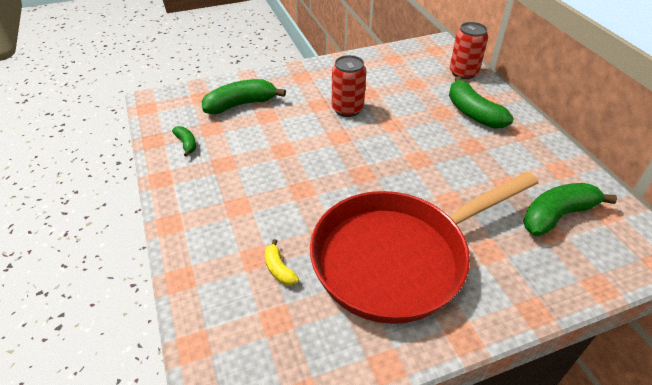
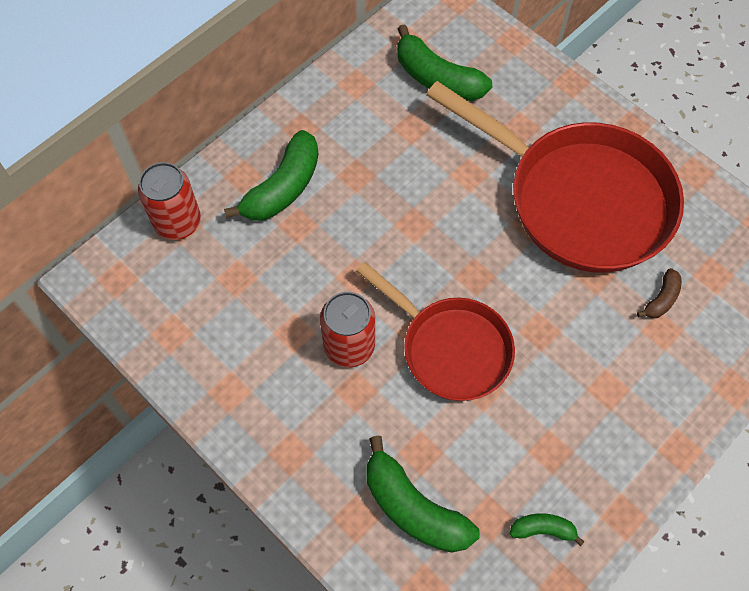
camera: 115 degrees left, 20 degrees up
(186, 144) = (543, 529): green banana -> green banana turned 60 degrees clockwise
(279, 269) = (661, 299): yellow banana -> brown banana
(318, 146) = (450, 348): none -> red pan

